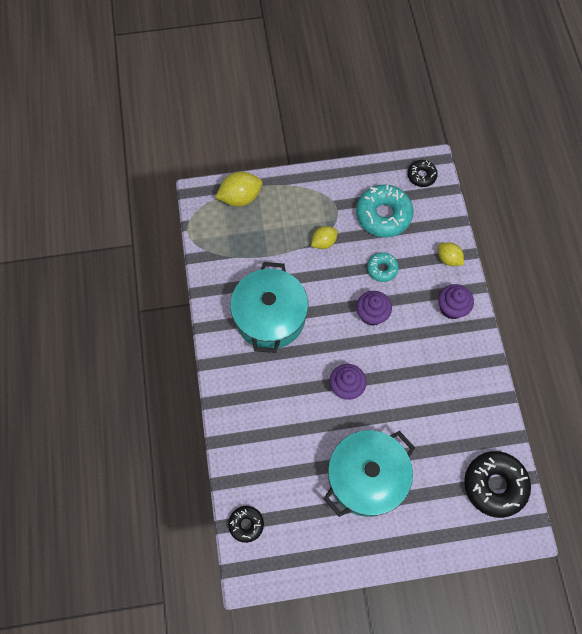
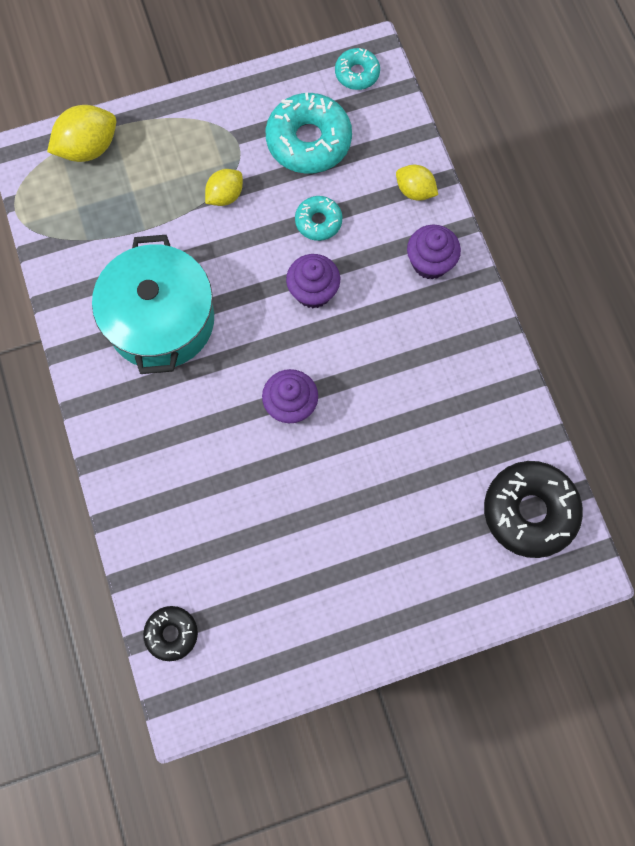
camera: 10 degrees left, 5 degrees up
(366, 477) = (340, 533): turquoise pot -> none
(421, 176) = (357, 73): black donut -> turquoise donut

